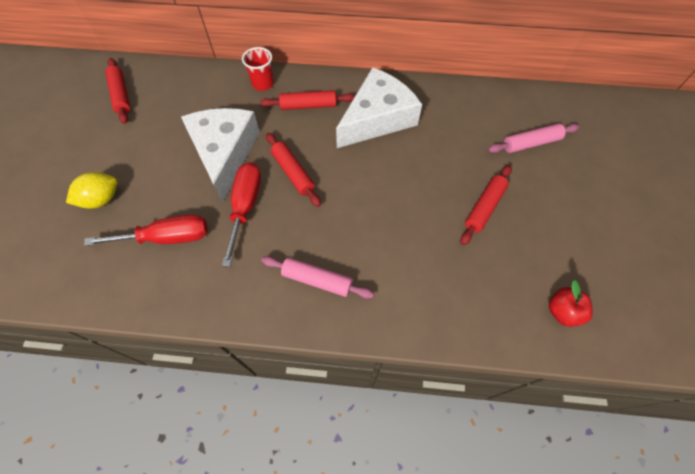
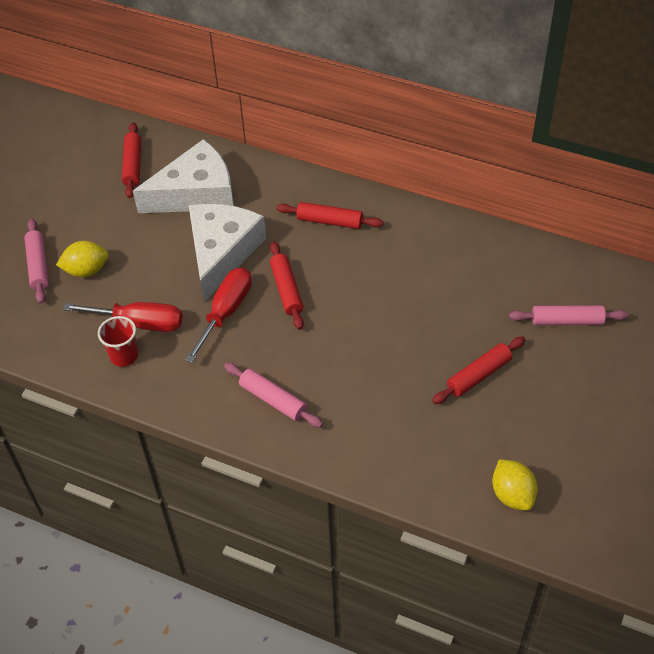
camera: 20 degrees right, 10 degrees down
(52, 206) = (38, 266): none -> pink rolling pin
(263, 84) = (288, 185): red cup -> red cup (124, 356)
(377, 118) = (401, 253): white cheese -> white cheese (196, 193)
(562, 312) = (512, 494): red apple -> yellow lemon

